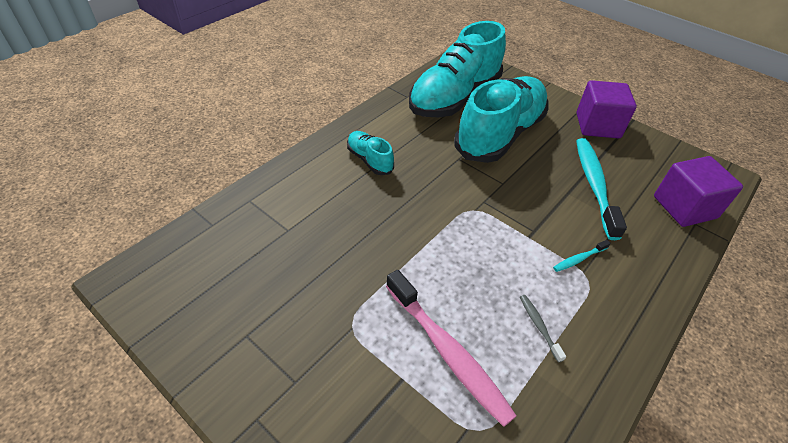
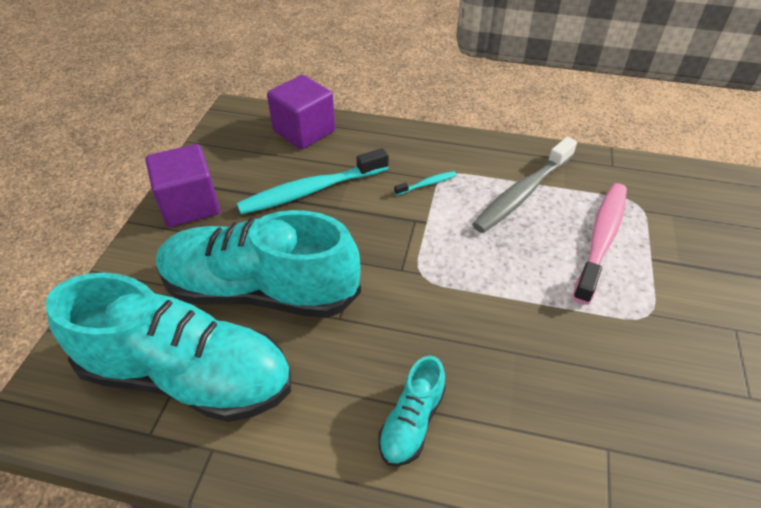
camera: 115 degrees left, 0 degrees up
(539, 326) = (522, 193): grey toothbrush -> grey toothbrush, size x2.29
(579, 259) = (427, 184): turquoise toothbrush -> turquoise toothbrush turned 60 degrees counterclockwise

